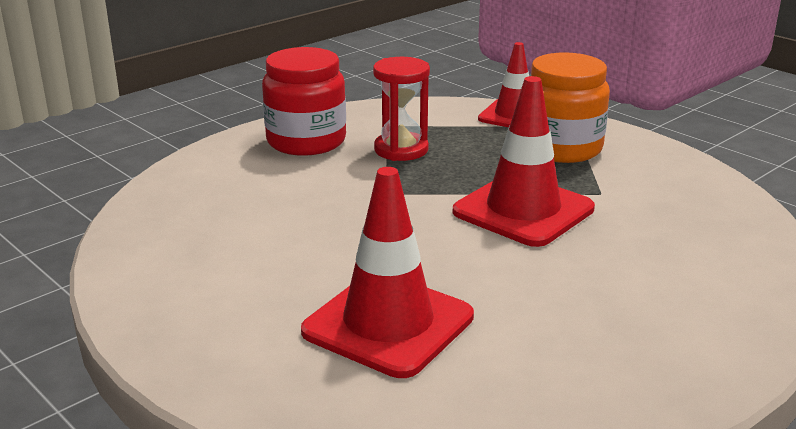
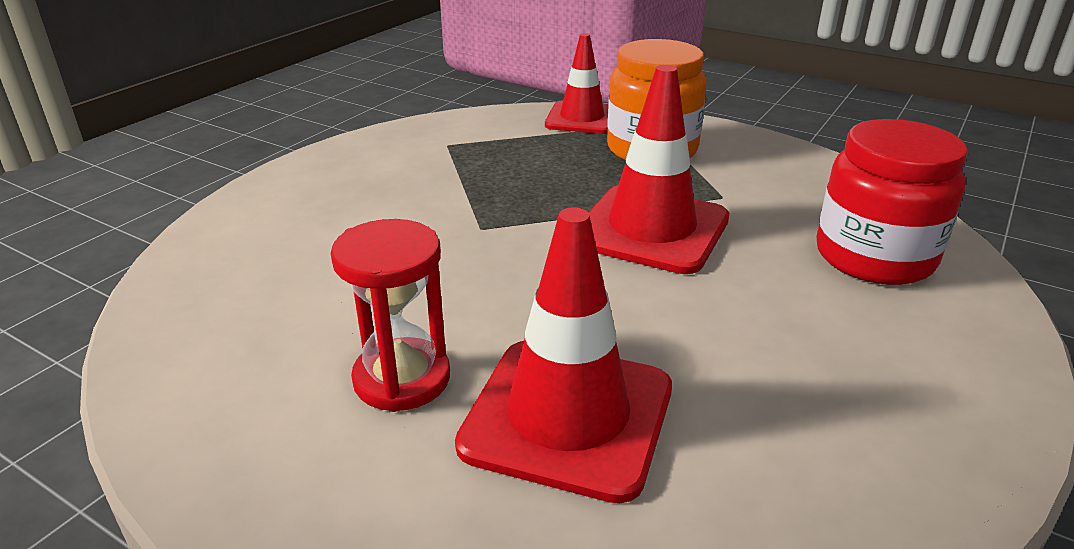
camera: 15 degrees left, 5 degrees up
(306, 141) = (357, 174): red jar -> red jar (874, 257)
(401, 150) = (475, 172): red hourglass -> red hourglass (402, 379)

